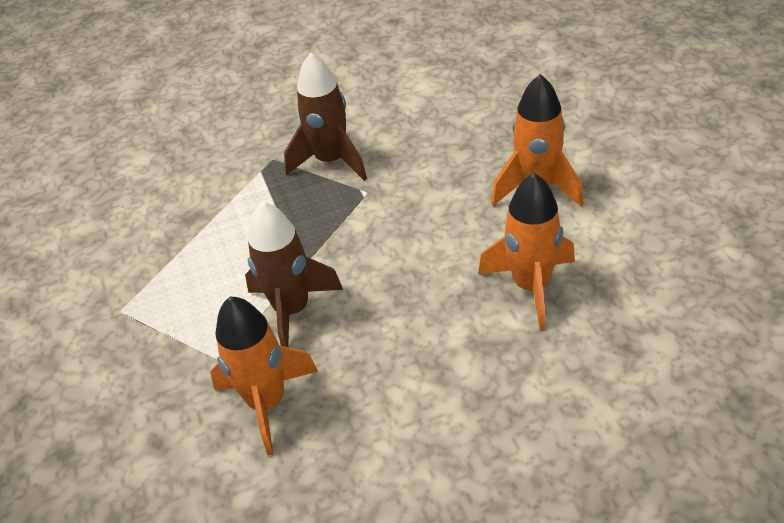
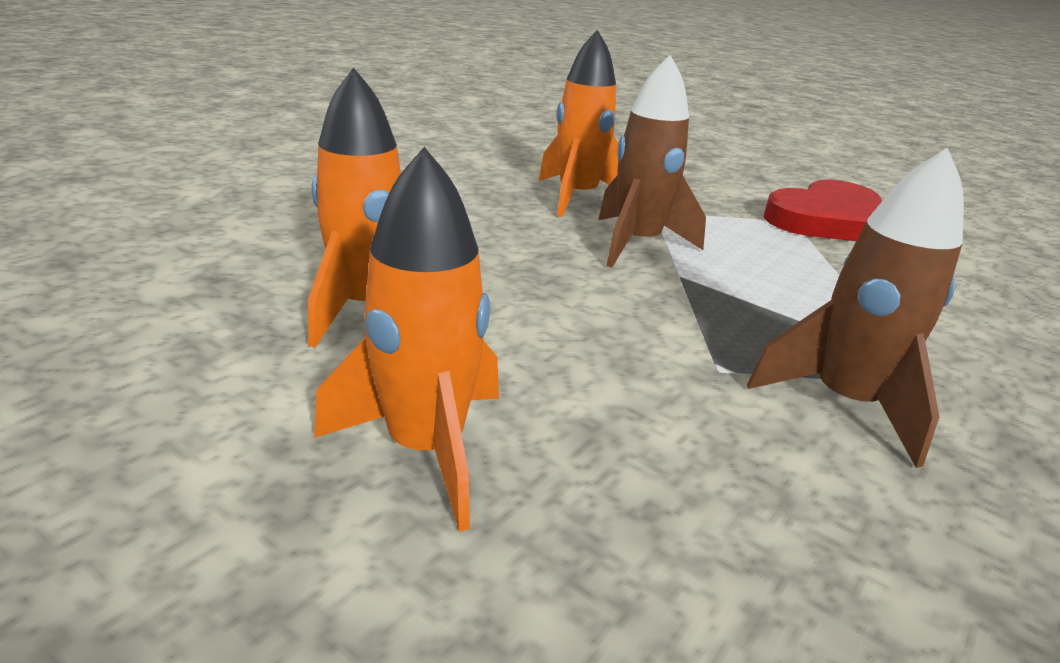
camera: 140 degrees right, 15 degrees down
(89, 303) = (828, 220): none -> red heart

